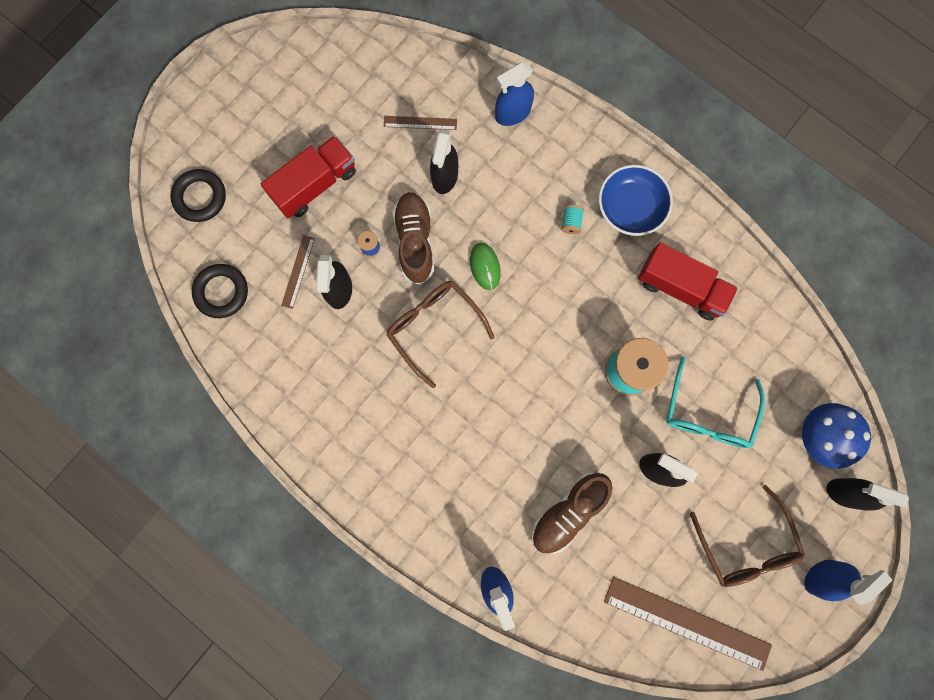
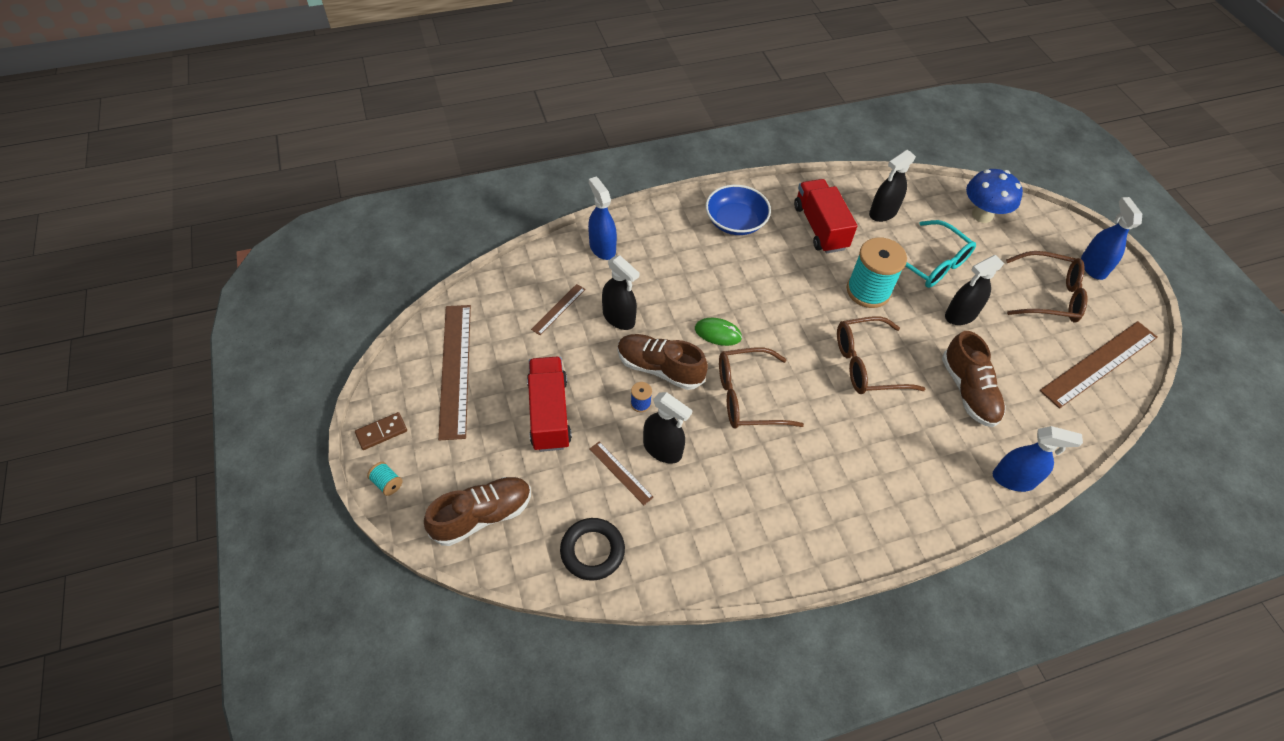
camera: 60 degrees left, 25 degrees down
(200, 197) = (482, 516): black ring -> brown shoe
(219, 78) = (381, 432): none -> brown domino
(307, 87) = (455, 369): none -> brown ruler
(512, 113) = (602, 248): blue spray bottle -> blue spray bottle turned 150 degrees clockwise
(538, 410) = (866, 364): none -> brown glasses
(571, 222) = (721, 261): turquoise spool -> turquoise spool (387, 483)
(681, 288) = (820, 227): red truck -> red truck turned 75 degrees counterclockwise
(845, 493) = (1033, 222): black spray bottle -> black spray bottle (883, 213)

